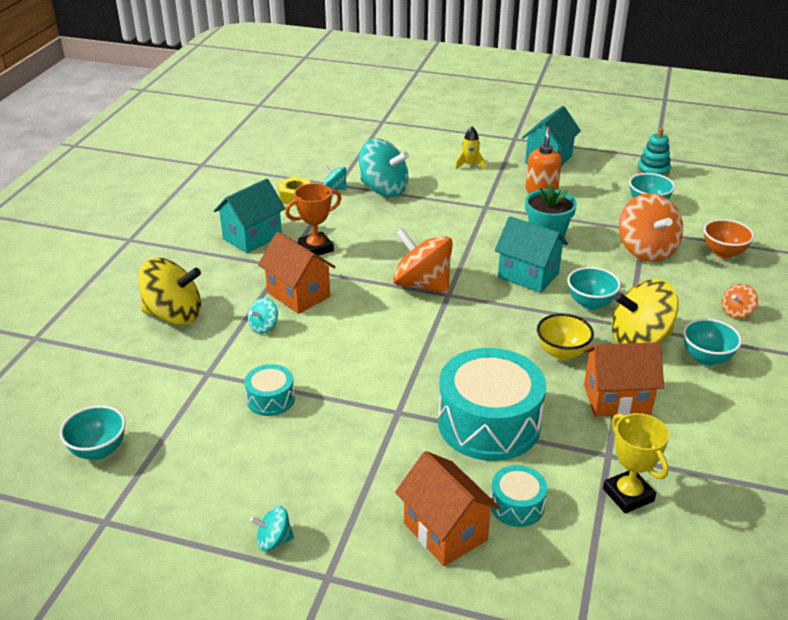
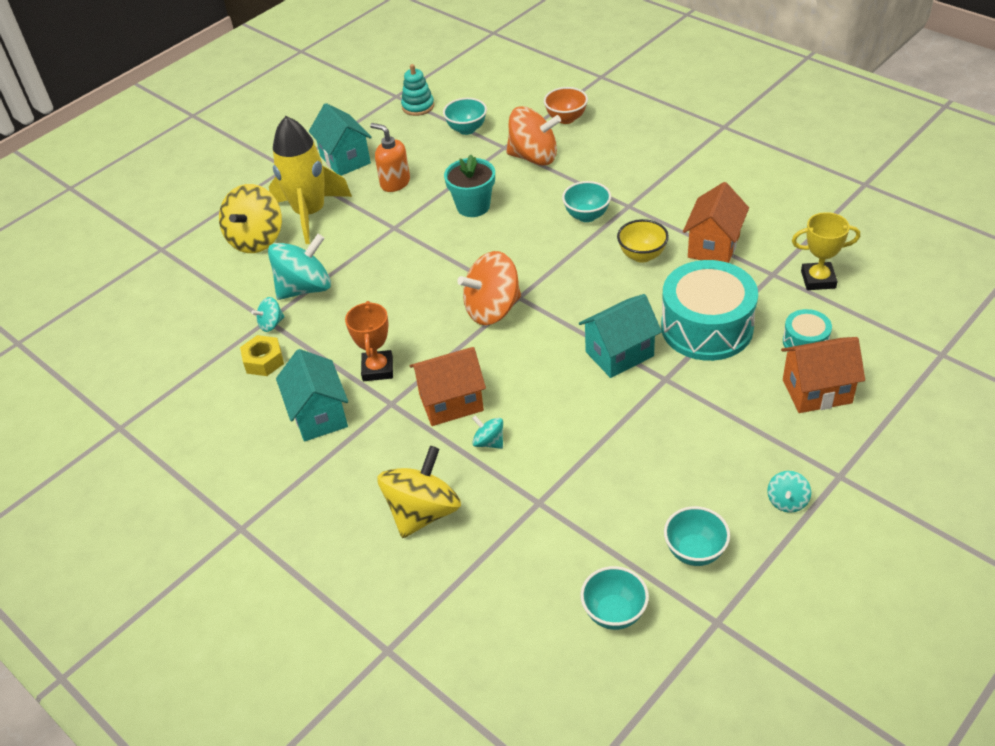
camera: 60 degrees left, 10 degrees up
(264, 327) = (489, 442): turquoise spinning top -> turquoise spinning top turned 150 degrees clockwise
(270, 399) = (604, 462): turquoise drum -> none
(469, 165) = (310, 213): yellow rocket -> yellow rocket, size x2.42
(528, 275) = (523, 237): turquoise house -> turquoise house (619, 354)
(639, 339) = (648, 206): yellow spinning top -> yellow spinning top (256, 239)
(706, 358) = (691, 182): turquoise bowl -> turquoise bowl (695, 552)
(736, 312) = (645, 144): orange spinning top -> none

